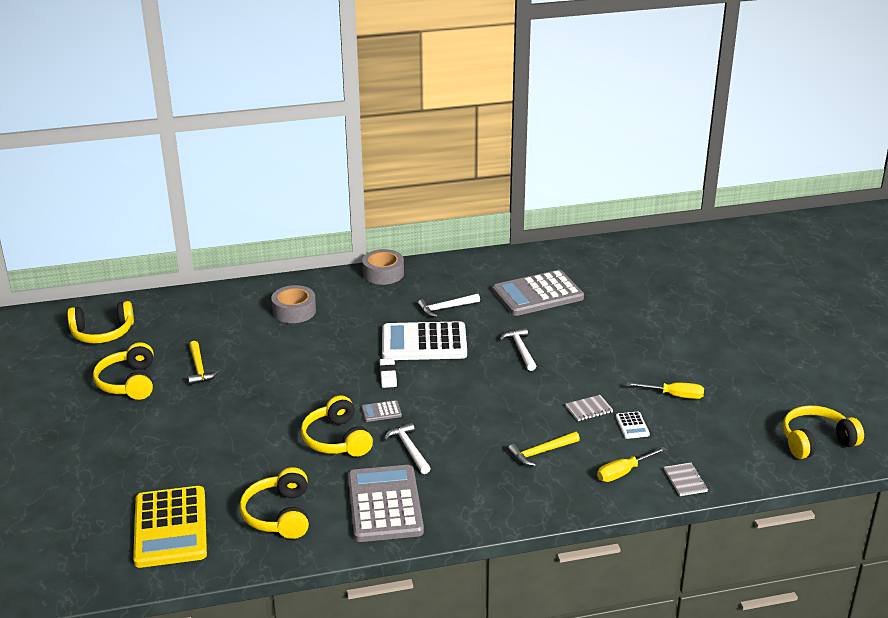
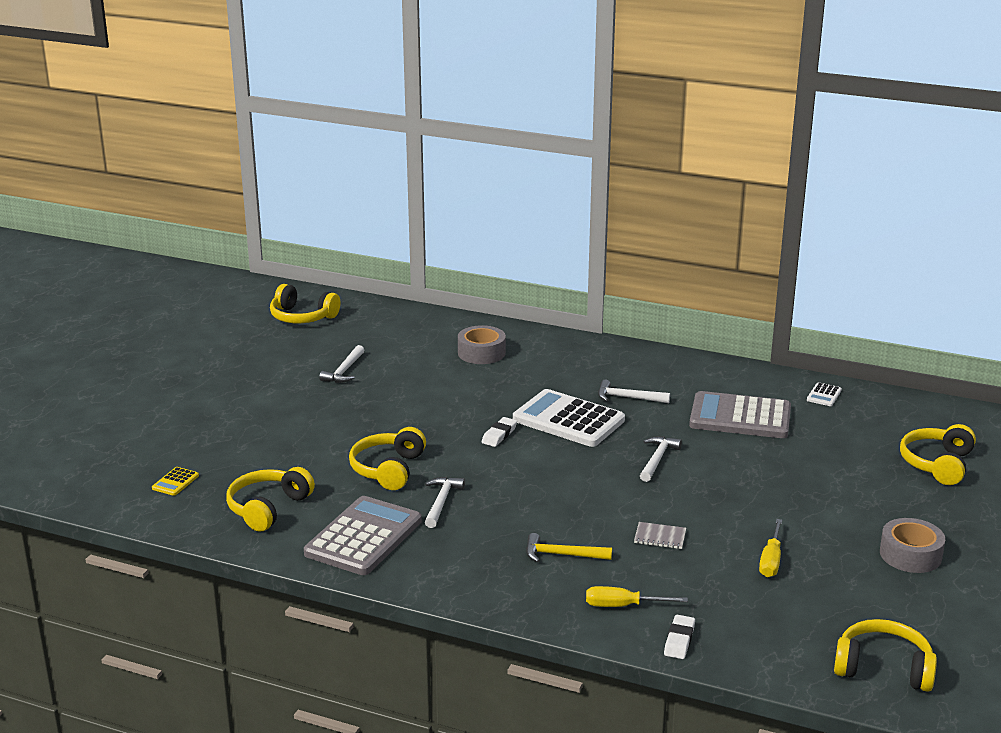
camera: 35 degrees right, 5 degrees down
(129, 382) = (276, 362): yellow headphones -> yellow headphones (937, 464)
(171, 527) = (175, 482): yellow calculator -> yellow calculator, size x0.41
(199, 368) = (344, 371): yellow hammer -> white hammer
(381, 412) = (455, 462): grey calculator -> none
(383, 273) = (604, 348): grey tape -> grey tape (910, 555)
(632, 426) = (687, 569): white calculator -> white calculator (824, 395)
(674, 395) = (771, 560): yellow screwdriver -> yellow screwdriver turned 60 degrees clockwise
(685, 480) = (679, 640): grey notebook -> white eraser

